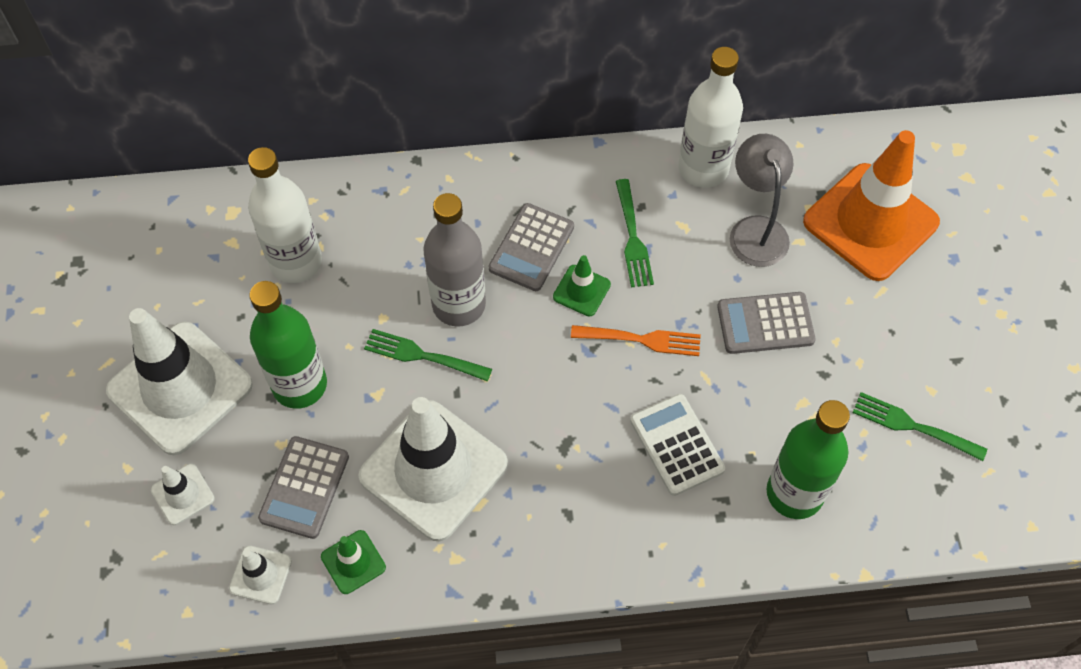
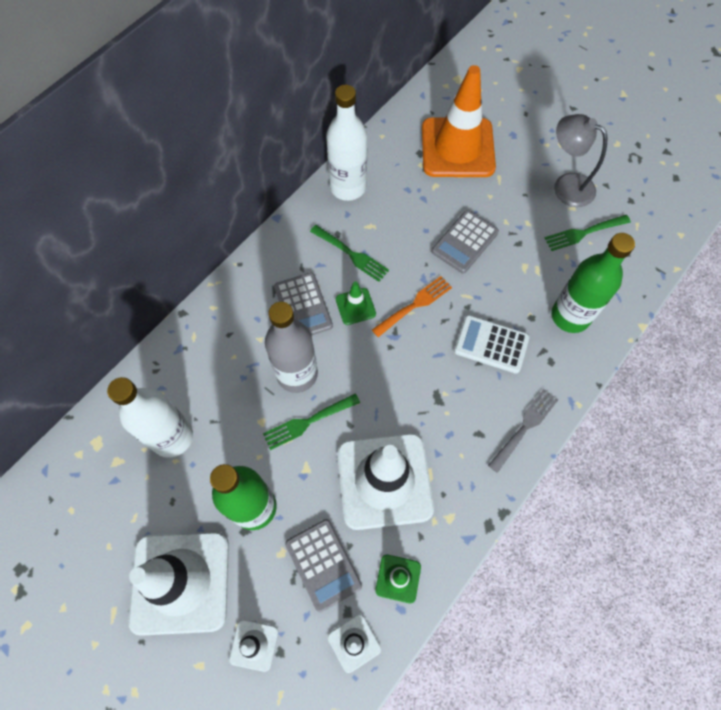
camera: 45 degrees left, 5 degrees up
(619, 551) = (524, 428): none -> grey fork
(755, 230) = (408, 197): grey lamp -> grey lamp (566, 185)

